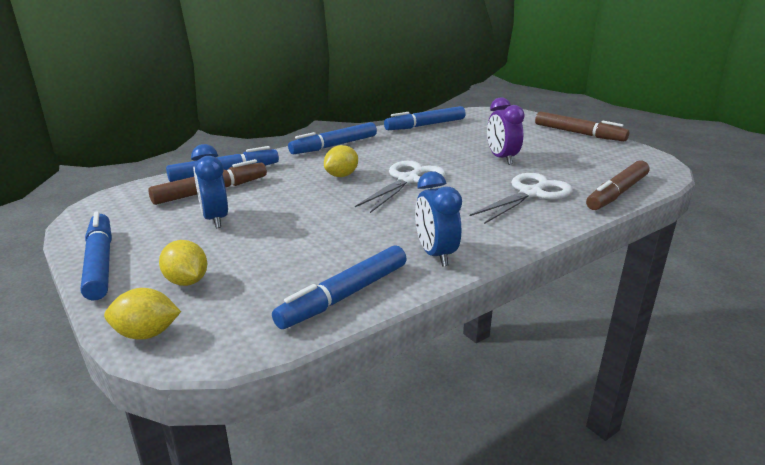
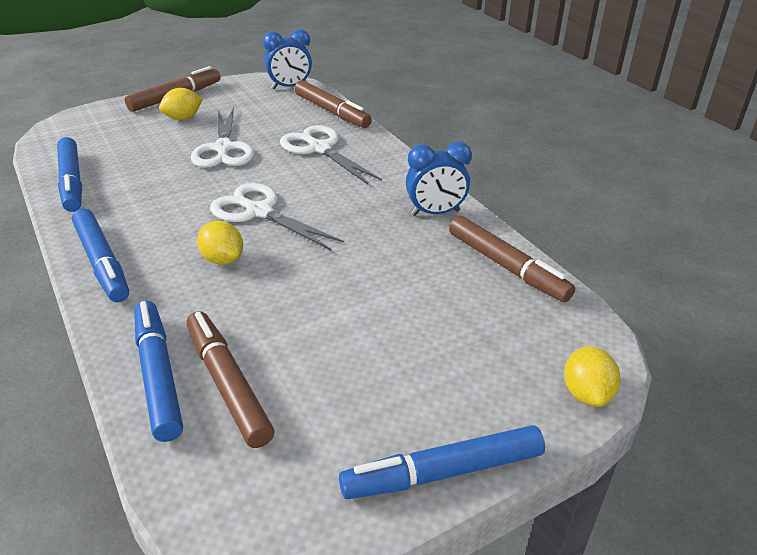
camera: 85 degrees left, 10 degrees up
(187, 281) = (486, 376): yellow lemon -> yellow lemon (183, 118)
(215, 219) = (329, 369): blue clock -> blue clock (290, 87)
(344, 295) = (506, 267): blue marker -> brown marker
(501, 158) = (223, 149): purple clock -> white scissors

